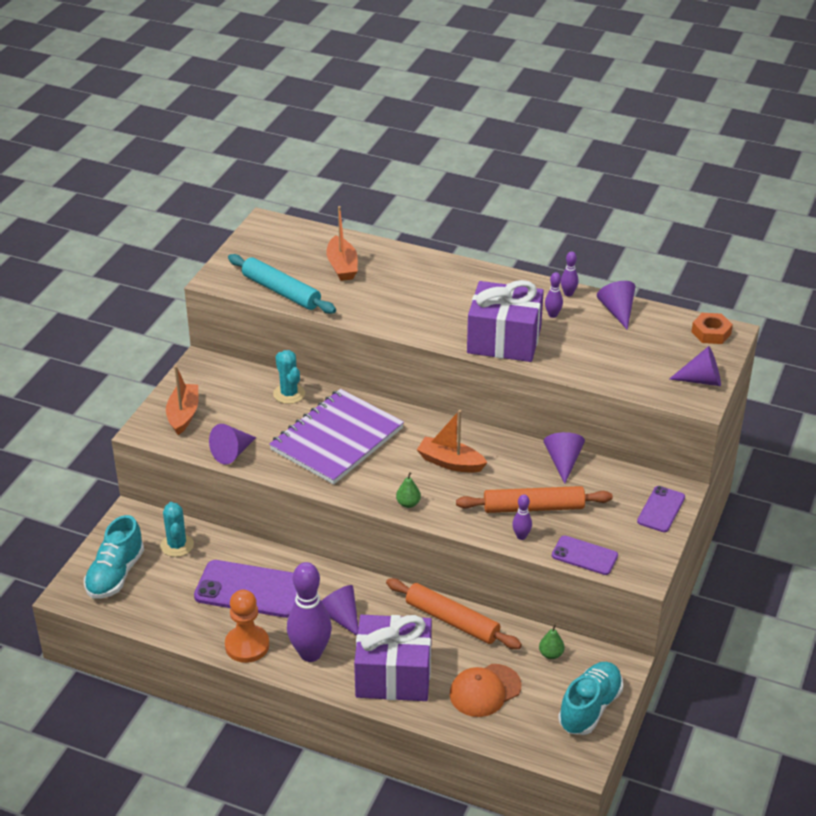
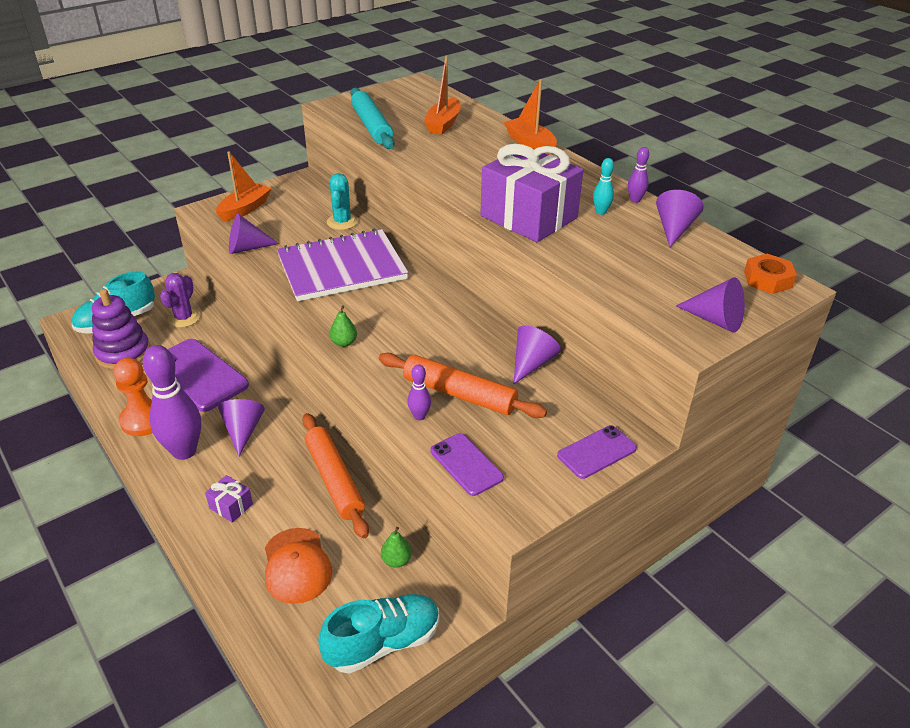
camera: 30 degrees right, 0 degrees up
(158, 600) = (123, 353): none -> purple stacking toy
(177, 545) = (184, 318): turquoise cactus -> purple cactus
(393, 675) = (231, 506): purple gift -> purple gift, size x0.41
(450, 462) = (420, 323): orange boat -> orange boat (530, 143)
(485, 690) = (296, 565): orange cap -> orange cap turned 105 degrees counterclockwise
(553, 315) = (601, 212): purple bowling pin -> turquoise bowling pin

